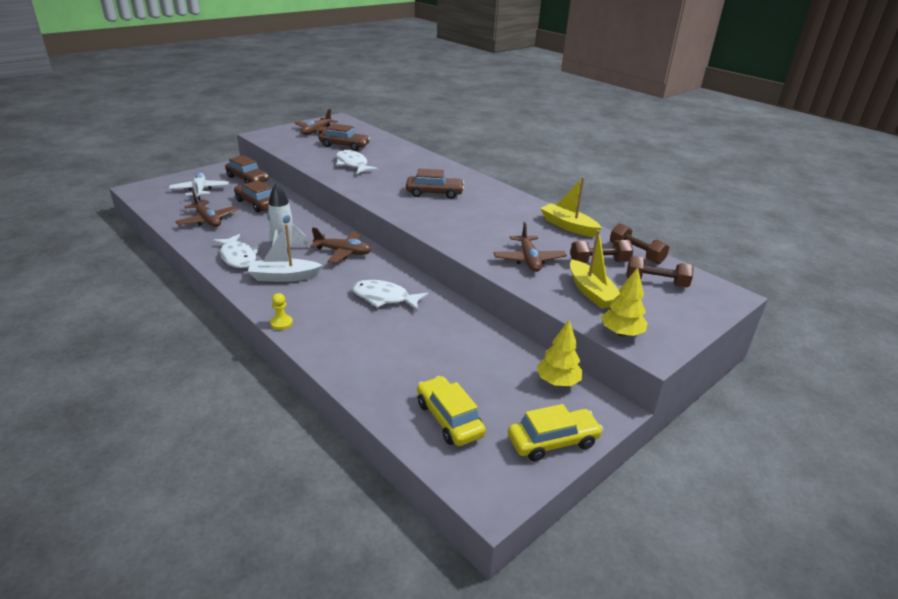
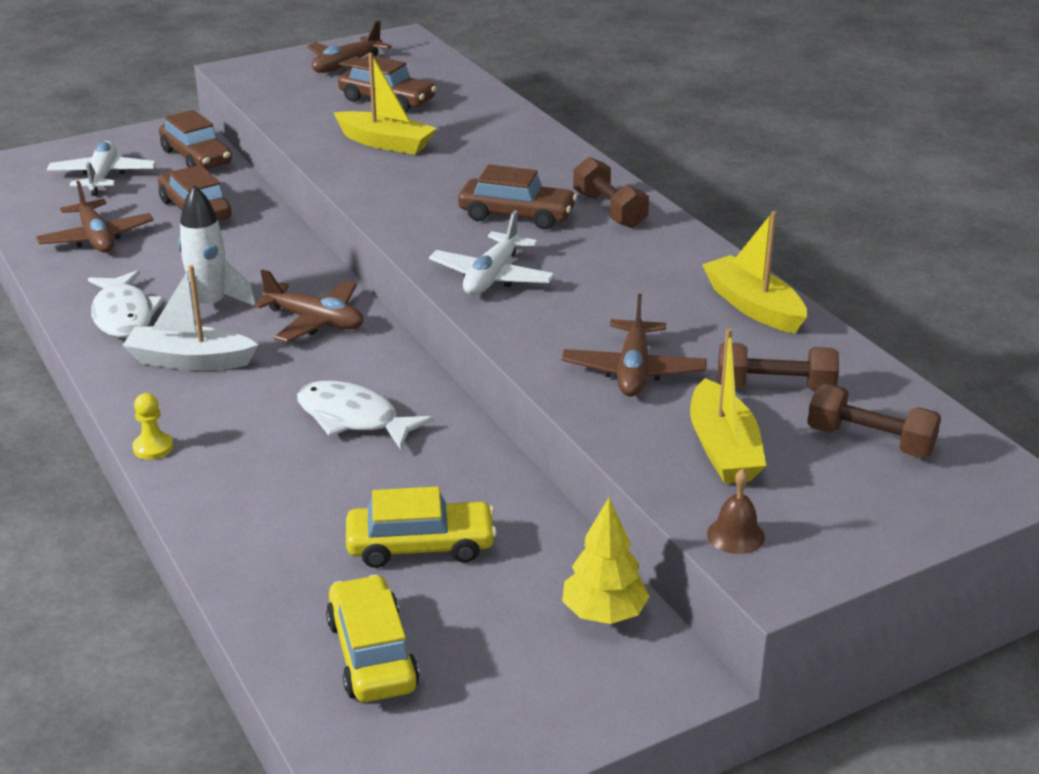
camera: 15 degrees right, 0 degrees up
(352, 164) = (385, 143): white fish -> yellow boat
(437, 222) = (492, 277): none -> white plane
(553, 441) = (540, 719): yellow car -> yellow car (420, 546)
(621, 333) = (735, 535): yellow tree -> brown bell
(636, 253) = (864, 377): brown dumbbell -> brown dumbbell (609, 210)

